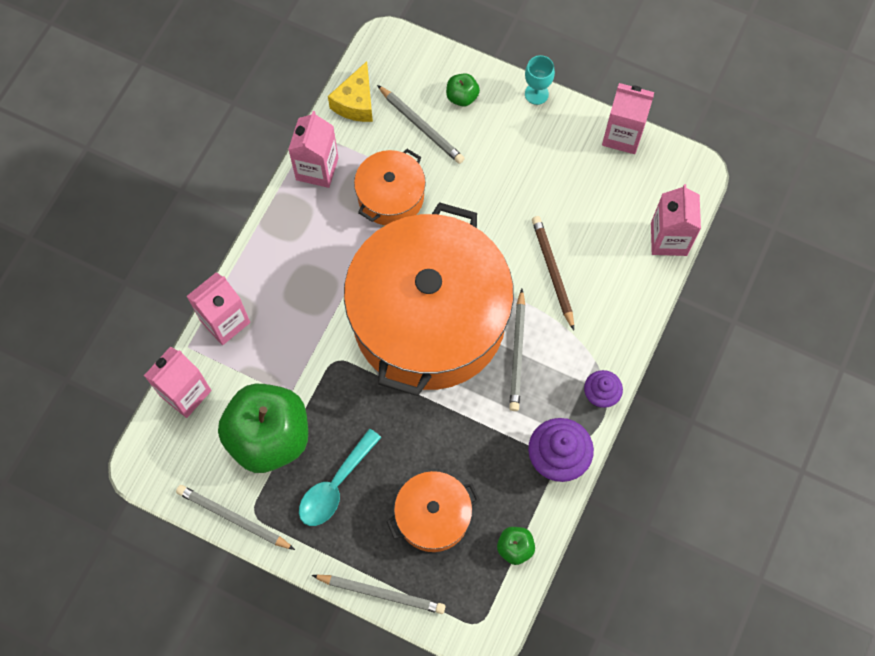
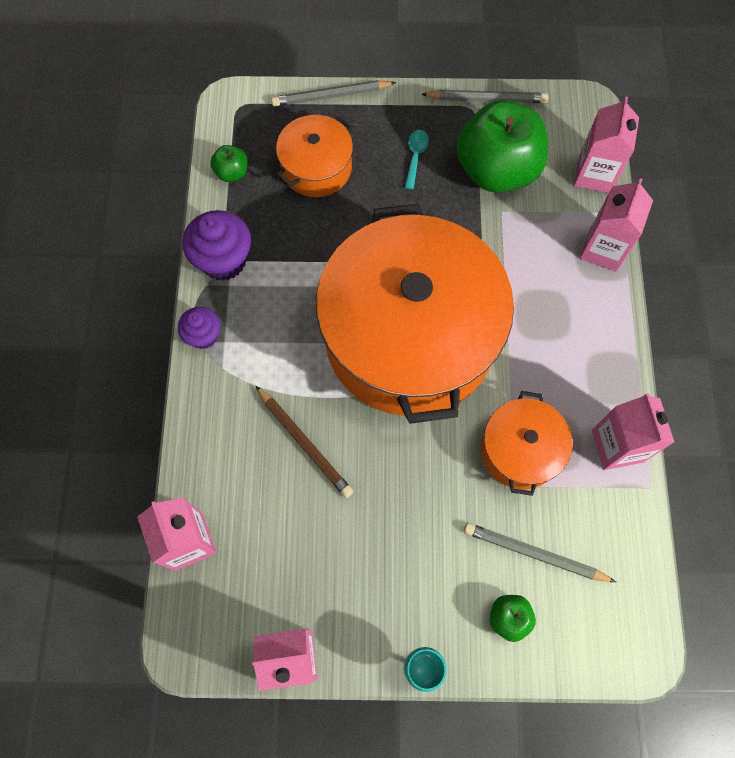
camera: 155 degrees right, 0 degrees up
(335, 486) = (415, 156): turquoise spoon -> turquoise spoon, size x0.60
(356, 102) = (625, 549): yellow cheese -> none
(517, 353) = (304, 341): grey pencil -> none

